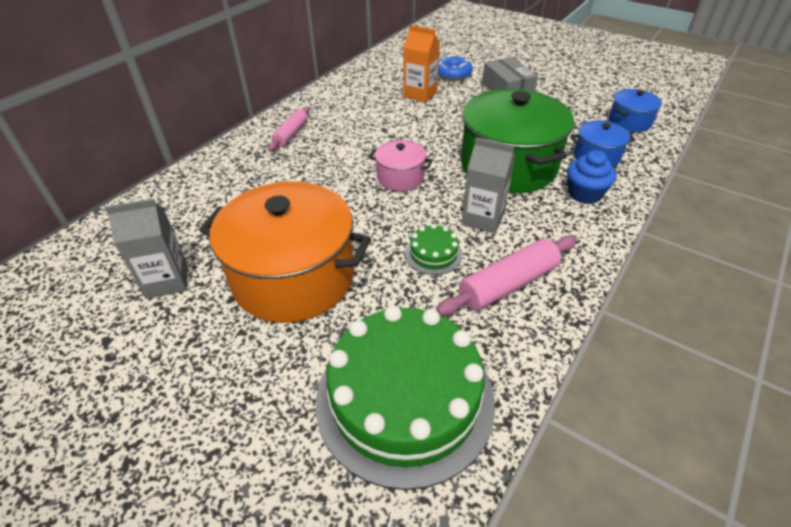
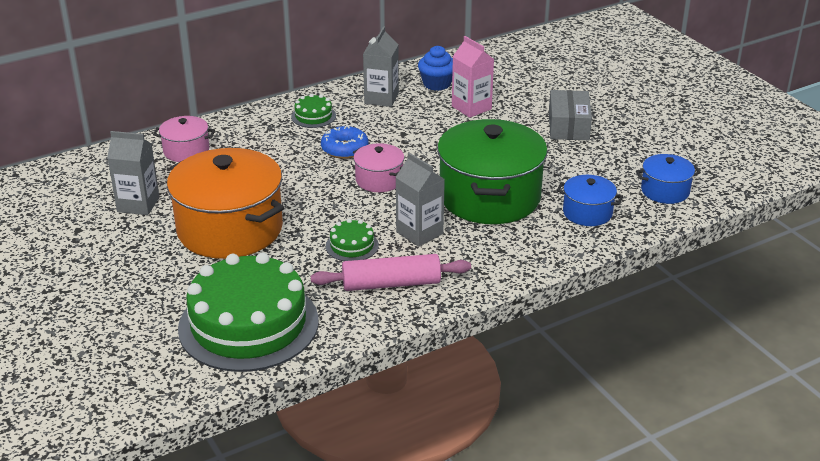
camera: 25 degrees right, 10 degrees down
(185, 202) = (186, 151): none -> pink pot
(291, 134) = (313, 116): pink rolling pin -> green cake
(339, 104) = (381, 98): none -> grey carton
(420, 94) = (471, 108): orange carton -> pink carton
(453, 74) = (527, 95): blue donut -> blue donut (344, 149)
(584, 194) = (535, 240): blue cupcake -> blue cupcake (437, 84)

